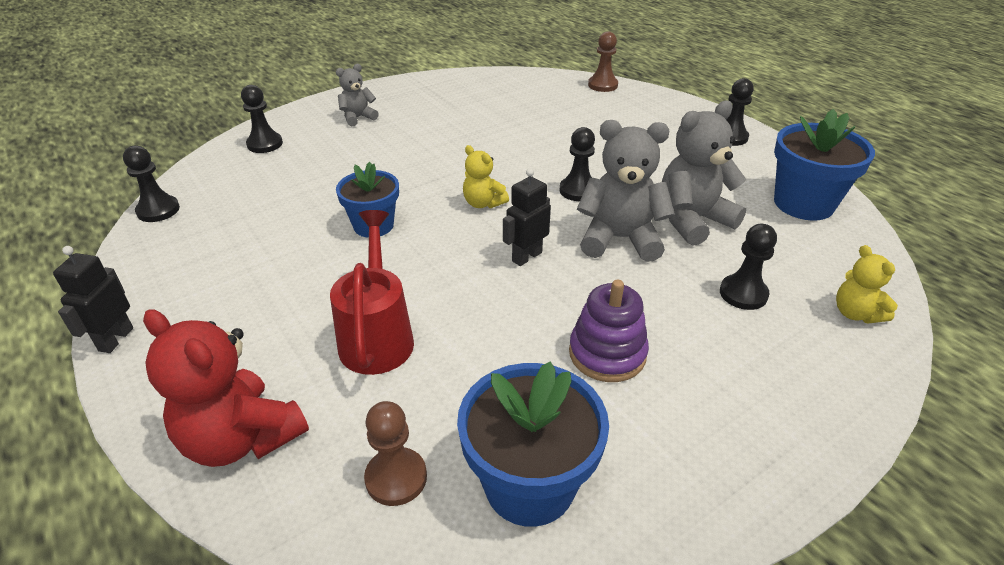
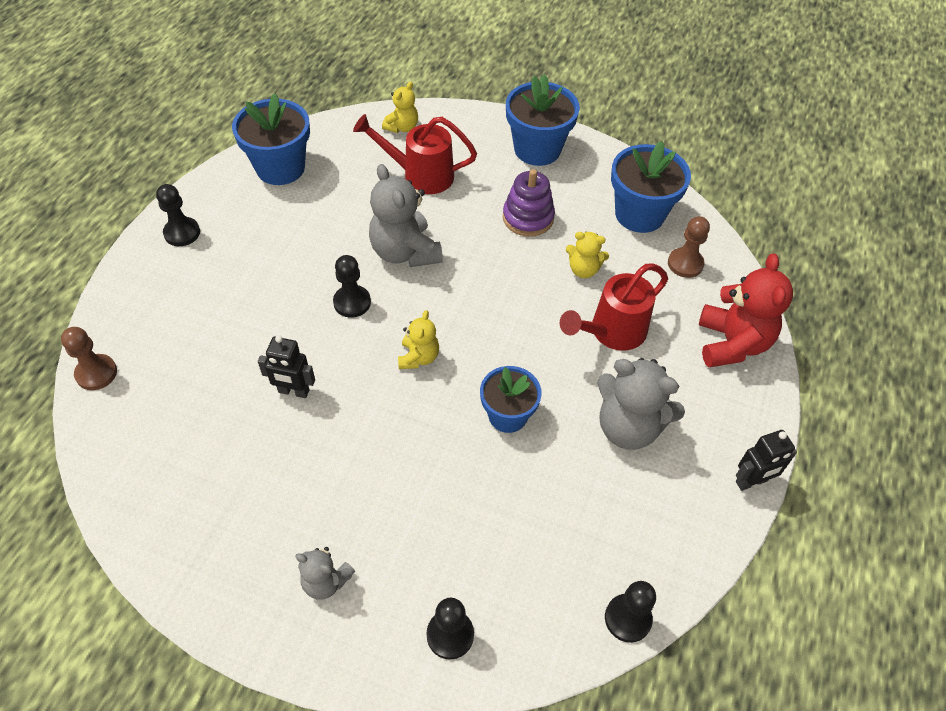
camera: 125 degrees left, 15 degrees up
(482, 361) = (583, 270): none -> yellow teddy bear
(526, 256) = (468, 295): black robot -> black robot (293, 391)
(692, 220) = (349, 220): grey teddy bear -> grey teddy bear (628, 427)
(743, 294) = (421, 175): black pawn -> red watering can
(750, 435) = (537, 149): none -> blue flower pot

